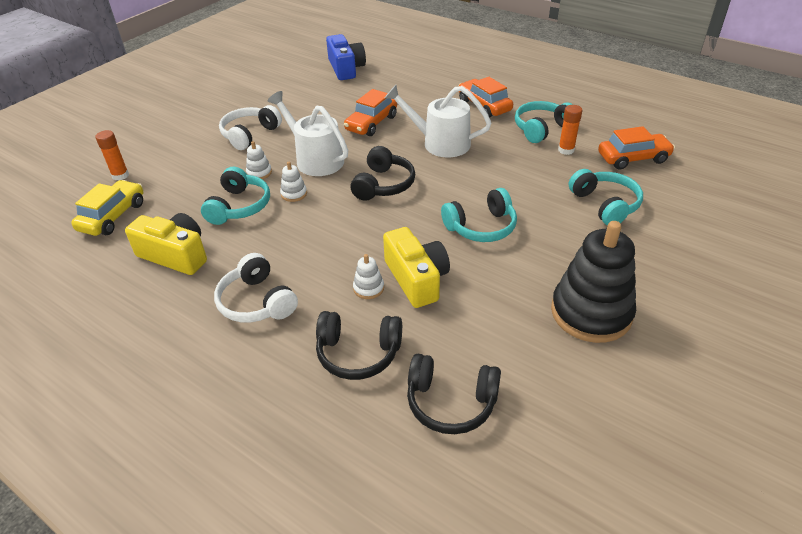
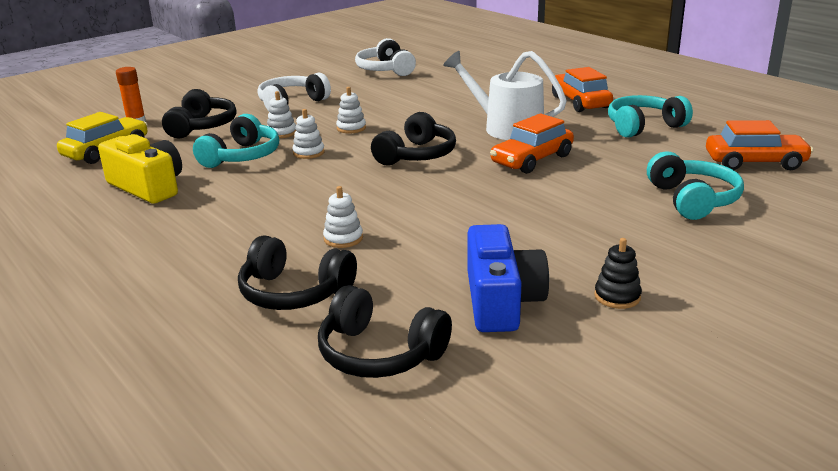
camera: 15 degrees right, 15 degrees down
(185, 174) = (202, 126): none -> black headphones
(257, 302) = (208, 234): white headphones -> white headphones (385, 70)
(315, 159) = (351, 128): white watering can -> white stacking toy
(346, 68) = (432, 61): blue camera -> blue camera (501, 301)
(371, 123) = (434, 105): orange car -> orange car (532, 160)
(416, 279) = (406, 237): yellow camera -> none
(481, 227) = (515, 202): turquoise headphones -> none
(566, 150) = (665, 147): orange glue stick -> none
(591, 313) = (617, 296): black stacking toy -> black stacking toy, size x0.41

